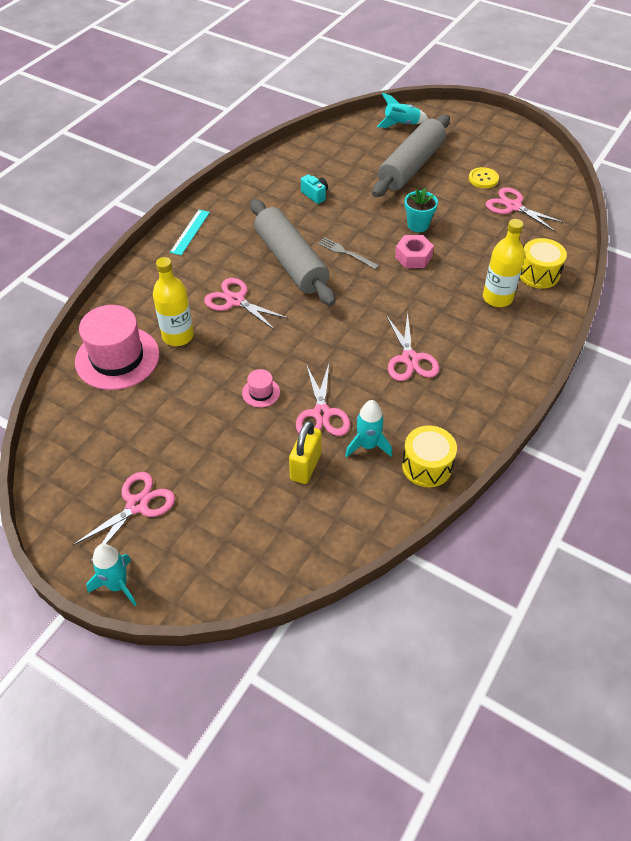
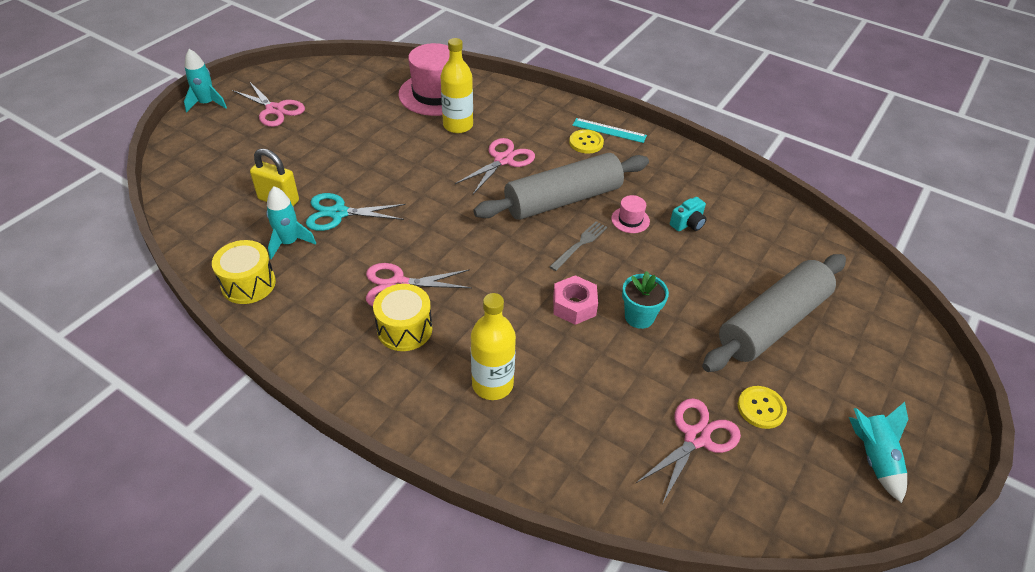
camera: 90 degrees right, 5 degrees down
(208, 247) = (586, 142): none -> yellow button
(261, 392) = (376, 175): pink hat -> pink hat (630, 220)
(321, 414) = (338, 213): pink scissors -> turquoise scissors
(401, 124) = (878, 322): turquoise rocket -> turquoise rocket (874, 458)
(411, 166) = (772, 322): grey rolling pin -> grey rolling pin turned 75 degrees counterclockwise
(538, 274) = (540, 443): yellow drum -> yellow drum (404, 329)

